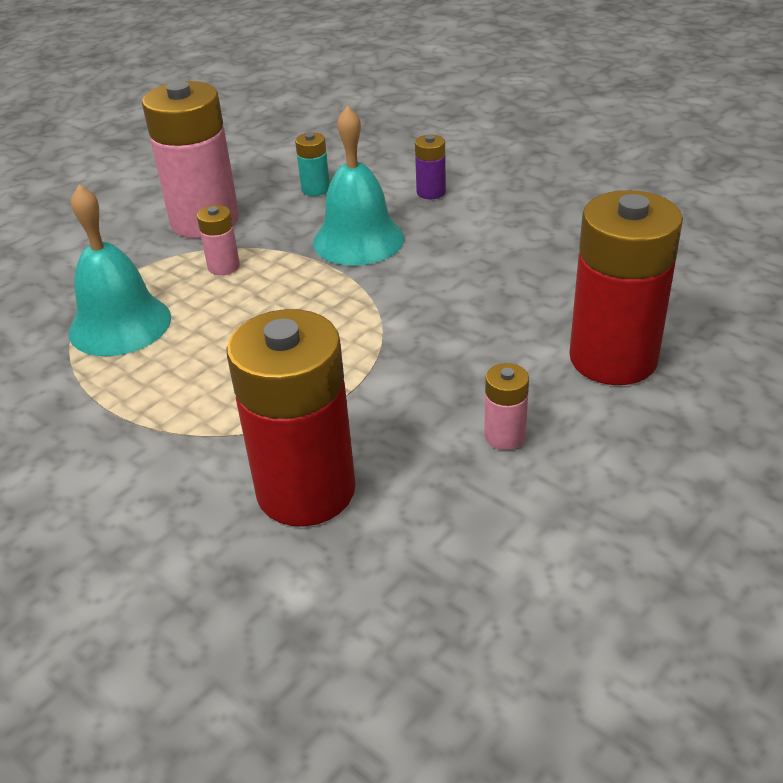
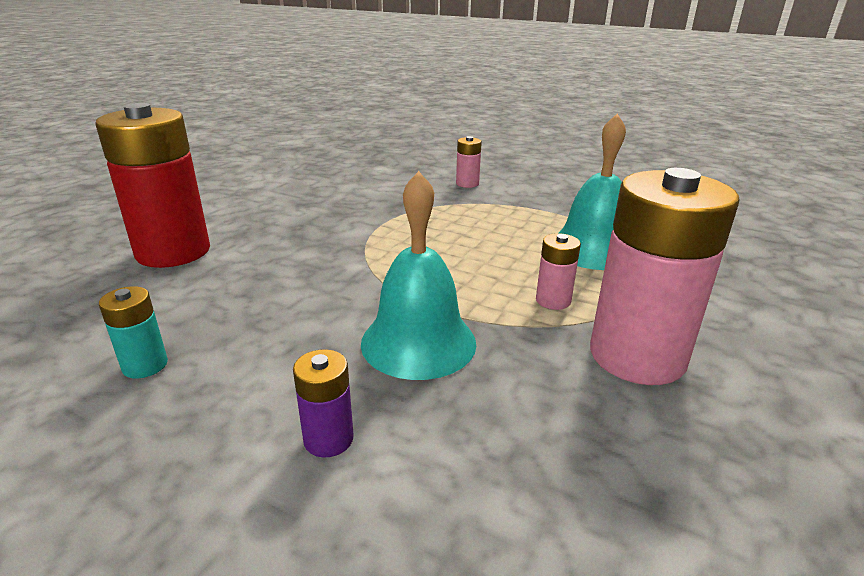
camera: 165 degrees right, 10 degrees down
(306, 490) = (391, 189): red battery -> none
(315, 189) = (525, 430): turquoise battery -> turquoise battery (145, 365)
(504, 436) = (273, 212): pink battery -> pink battery (467, 184)

